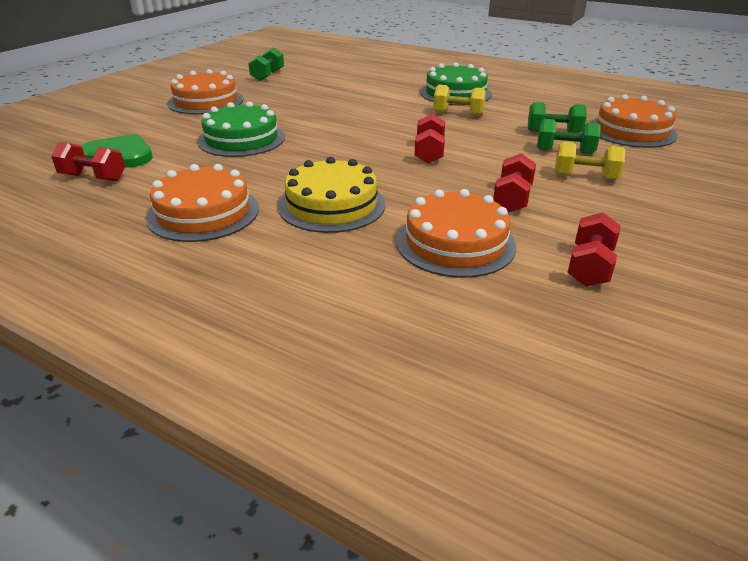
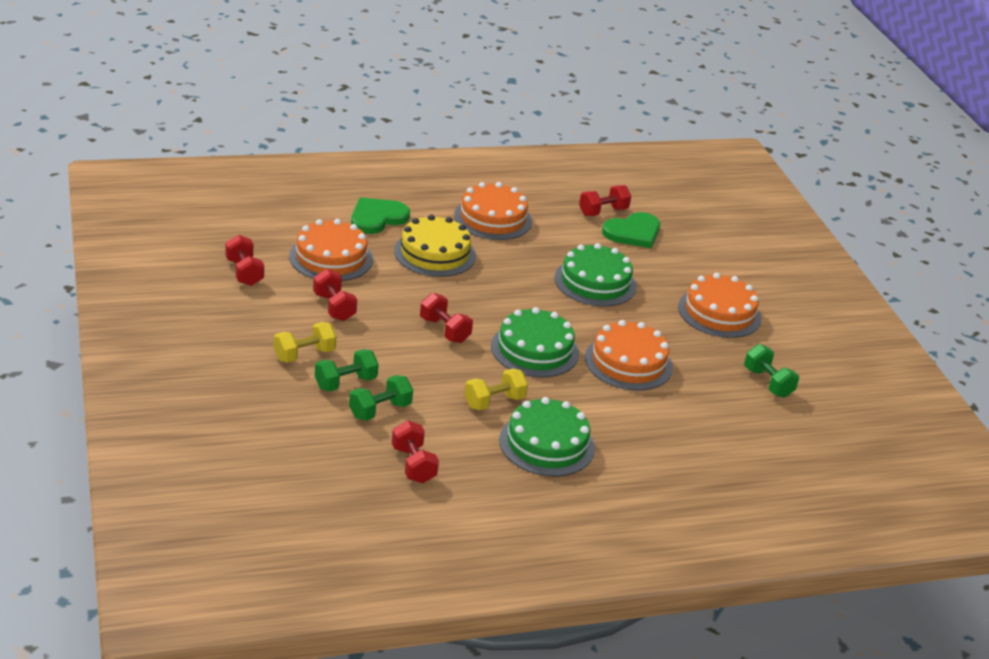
camera: 130 degrees right, 0 degrees up
(328, 266) = (377, 218): none -> green heart
(378, 124) = (535, 350): none -> green cake
(560, 108) = (413, 465): none -> red dumbbell
(631, 131) = (312, 449): orange cake -> orange cake (628, 362)

